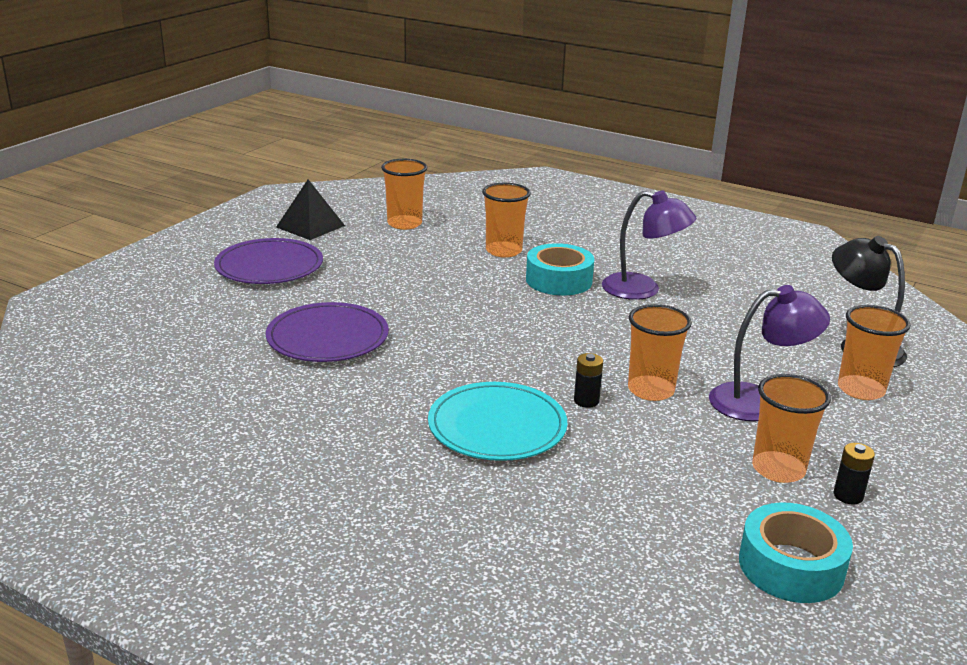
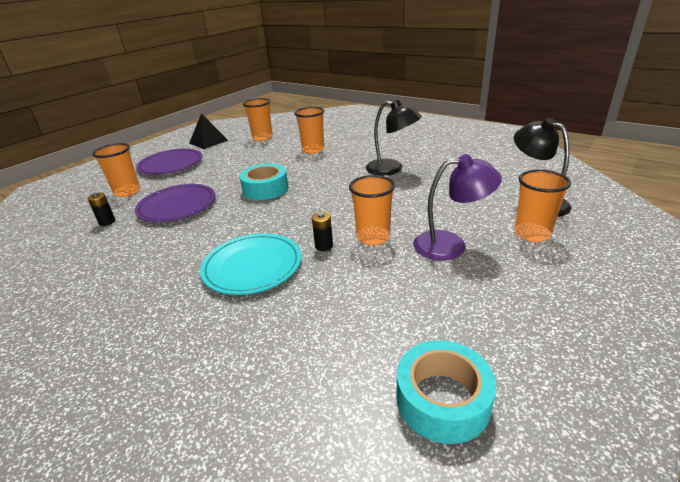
camera: 10 degrees right, 5 degrees up
(559, 280) = (339, 165): turquoise tape -> turquoise tape (265, 189)
(642, 290) = (391, 169): purple lamp -> black lamp
(778, 469) = (453, 301): orange cup -> orange cup (127, 191)
(848, 496) = (507, 326): black battery -> black battery (107, 222)

